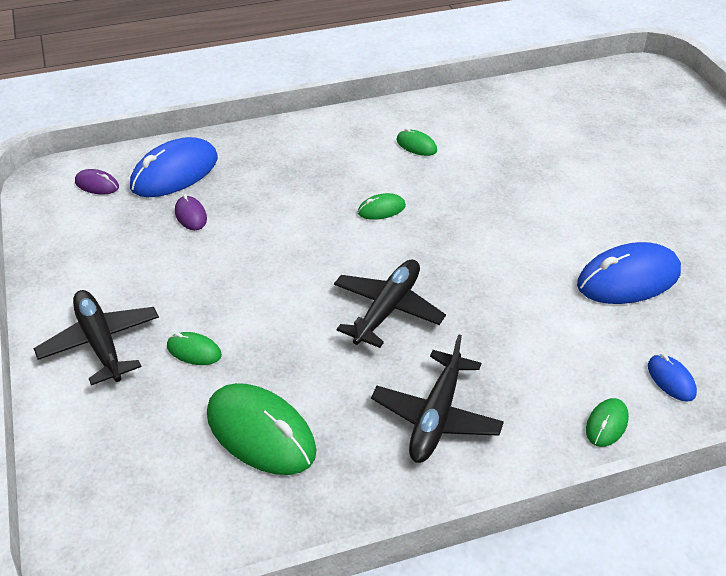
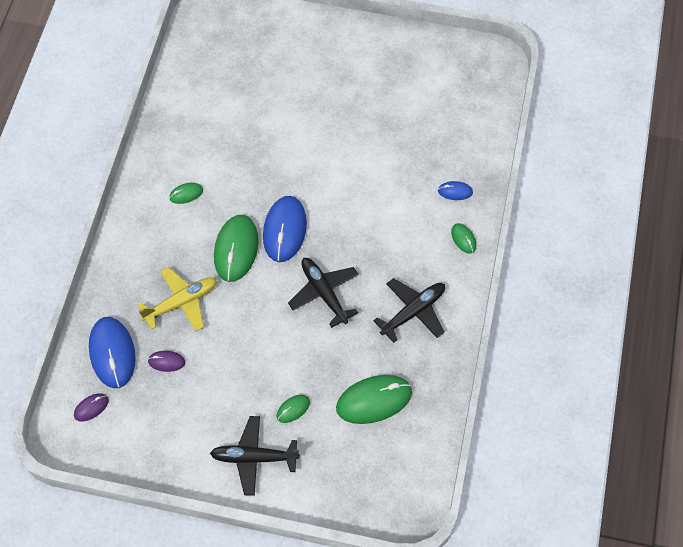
camera: 60 degrees left, 20 degrees up
(276, 196) = (181, 302): none -> yellow plane
(381, 209) = (236, 249): green mouse -> green mouse, size x2.07
(436, 416) = (413, 312): black plane -> black plane turned 90 degrees counterclockwise
(628, 279) = (378, 160): blue mouse -> blue mouse (285, 230)

